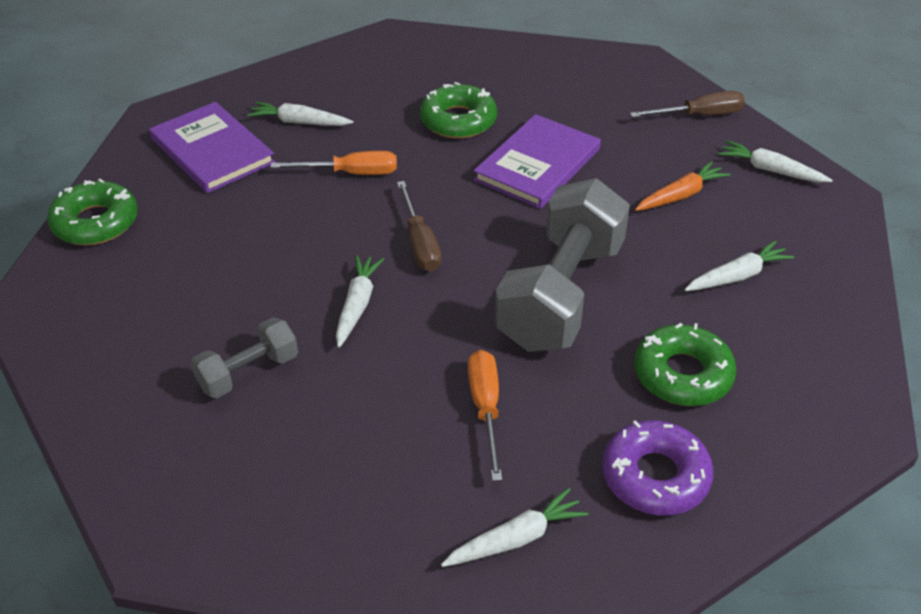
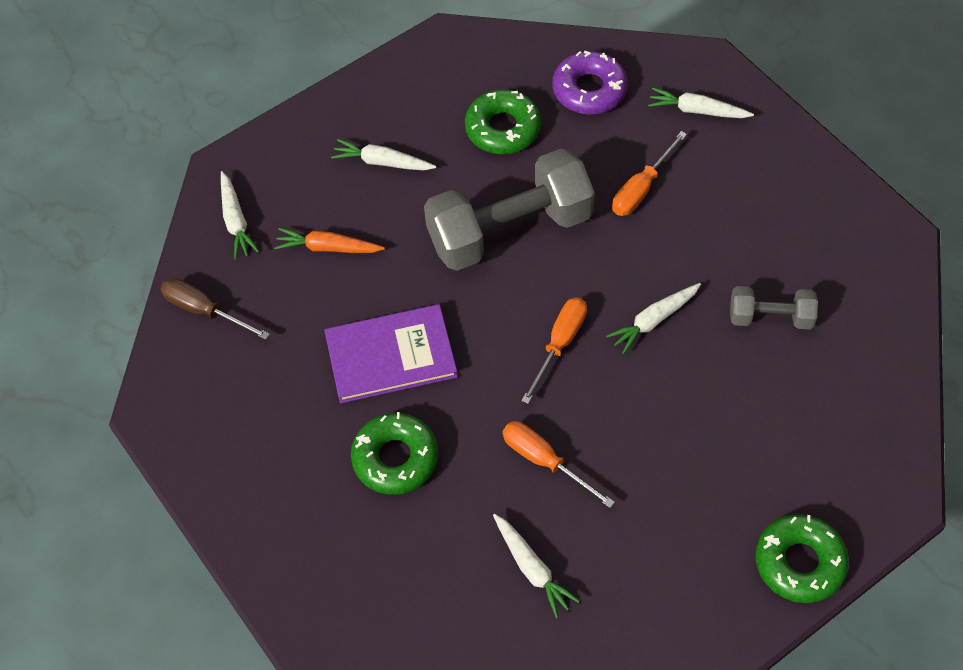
camera: 135 degrees left, 15 degrees up
(212, 151) = (640, 588): purple book -> none
(420, 243) = (560, 344): brown screwdriver -> orange screwdriver

